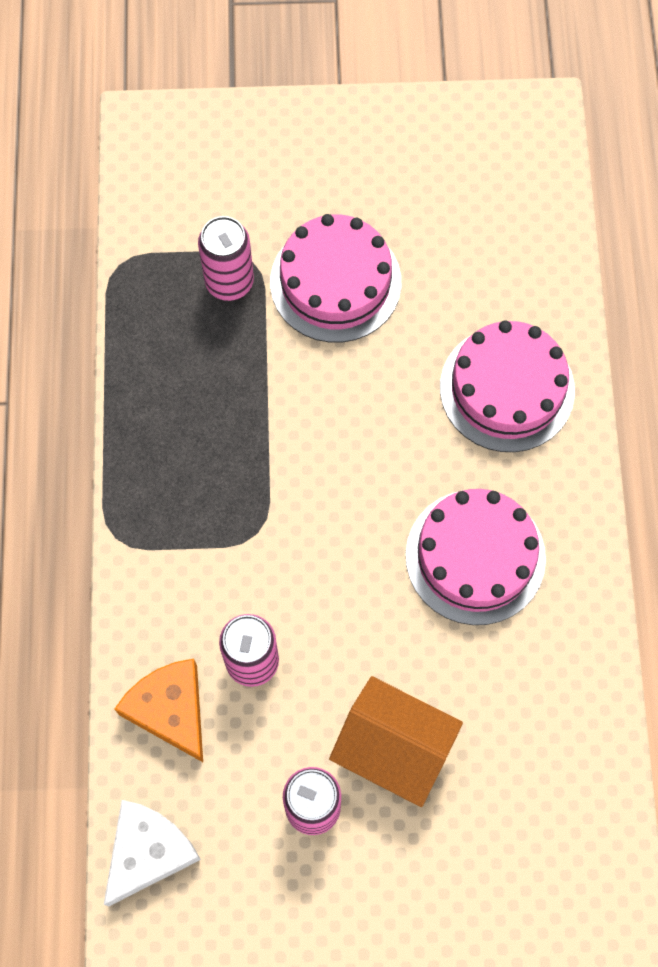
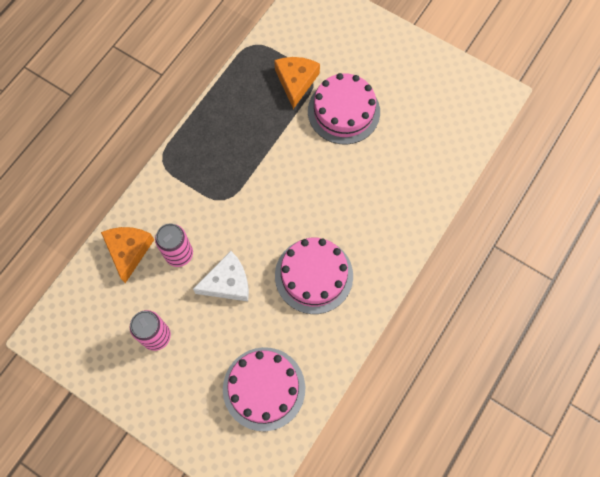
camera: 35 degrees right, 0 degrees up
(148, 852) = (73, 305): white cheese -> white cheese (227, 282)
(229, 282) = (296, 82): pink can -> orange cheese
(393, 749) = (211, 336): orange house -> none
(507, 389) = (387, 209): pink cake -> pink cake (264, 388)

